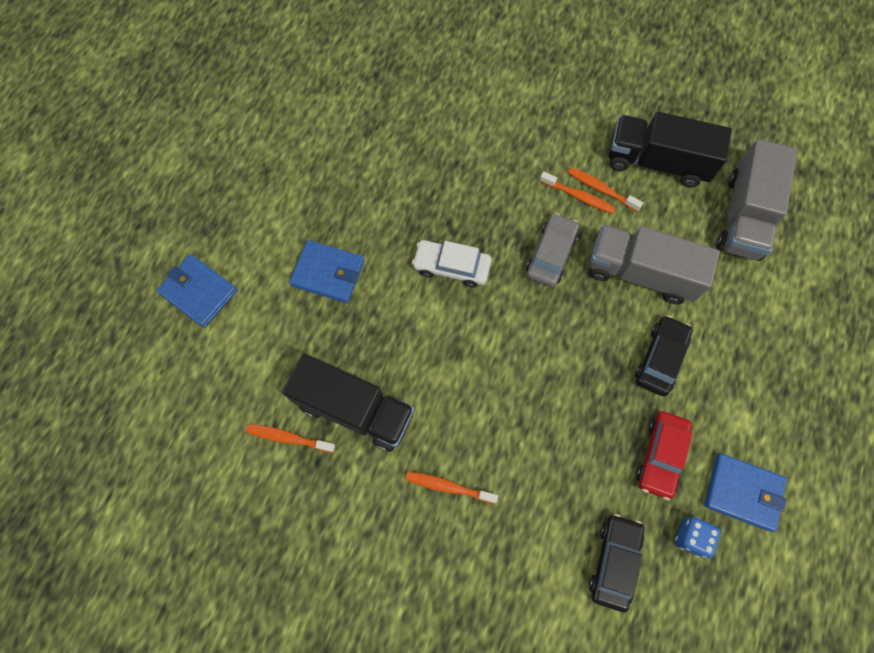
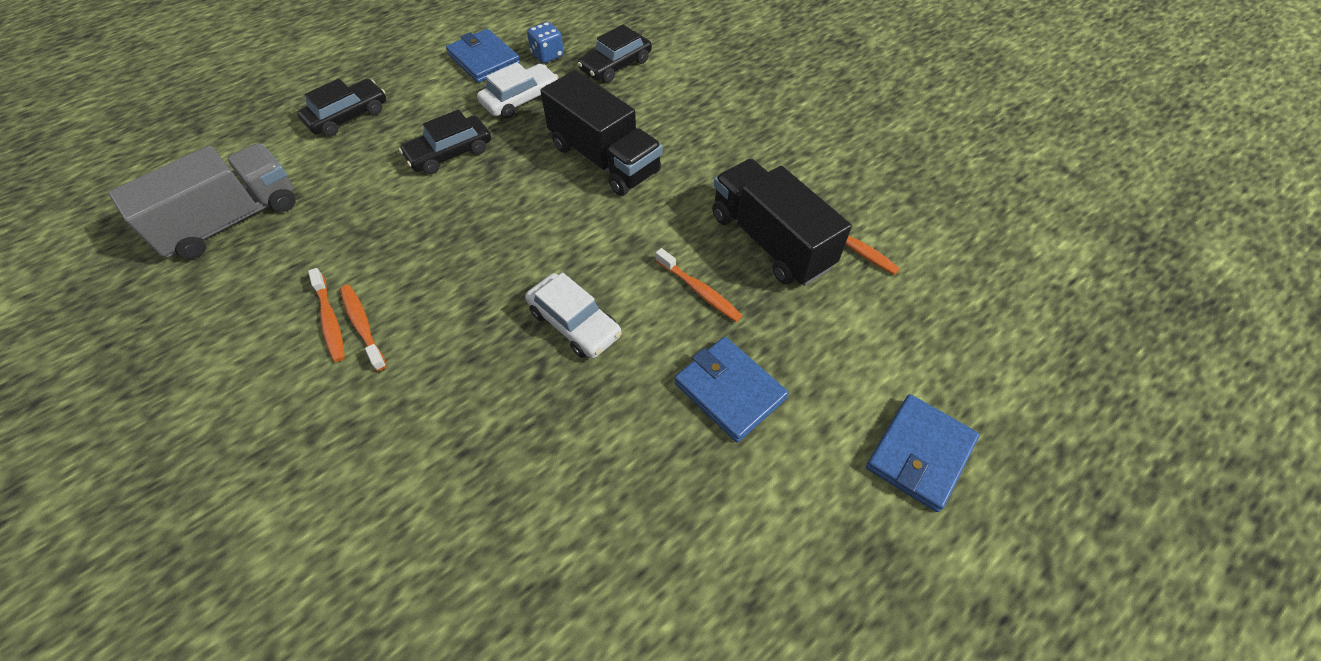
camera: 150 degrees left, 15 degrees down
(199, 292) = (919, 454): blue wallet -> blue wallet turned 60 degrees clockwise
(448, 487) = (714, 152): orange toothbrush -> orange toothbrush (699, 291)
(551, 254) = (456, 281): grey car -> none
(640, 273) = (388, 221): grey truck -> none
(657, 162) = (236, 317): black truck -> black truck (604, 159)
(661, 456) = (520, 99): red car -> white car
(779, 350) = (347, 116): none -> black car

